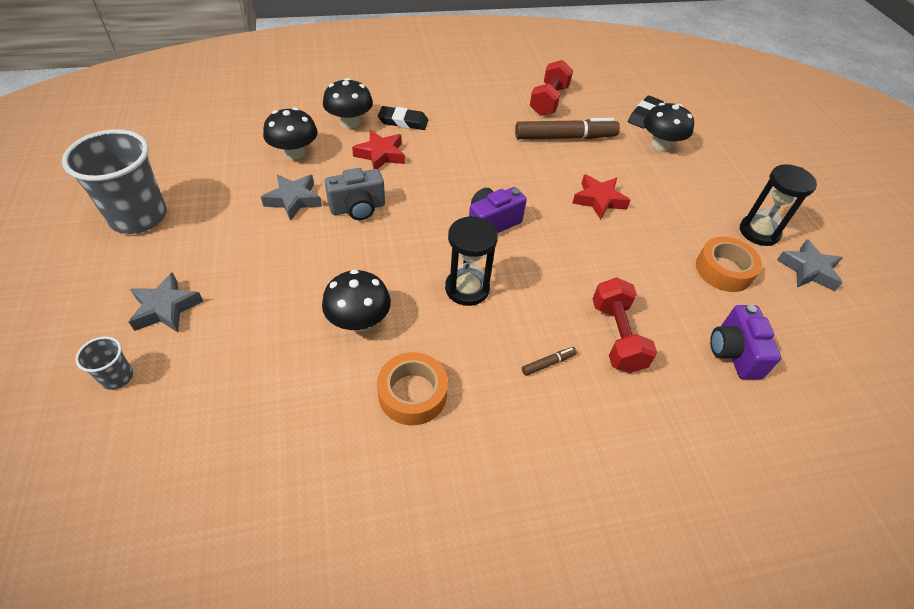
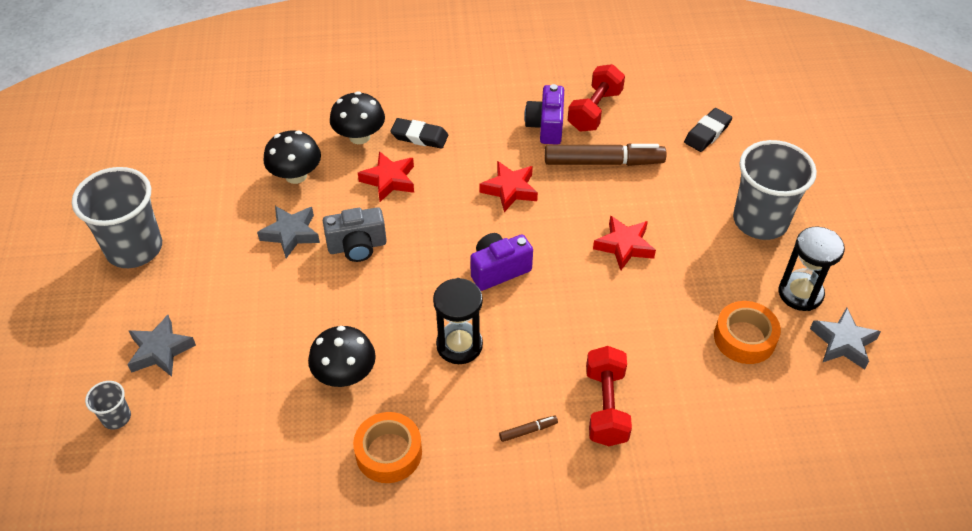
camera: 10 degrees right, 0 degrees up
(489, 160) = (510, 190): none -> red star
(660, 145) = (716, 175): black mushroom -> none
(707, 177) = (760, 221): none -> grey cup
(734, 353) = (727, 432): purple camera -> purple camera (546, 126)

